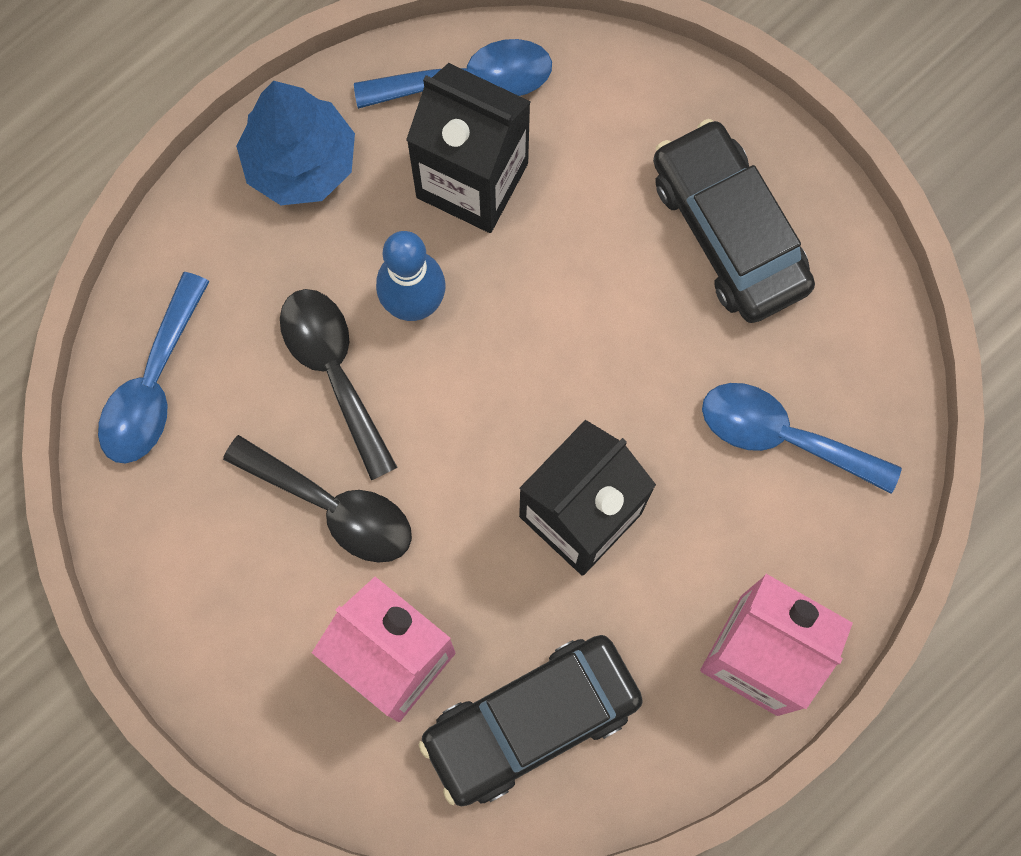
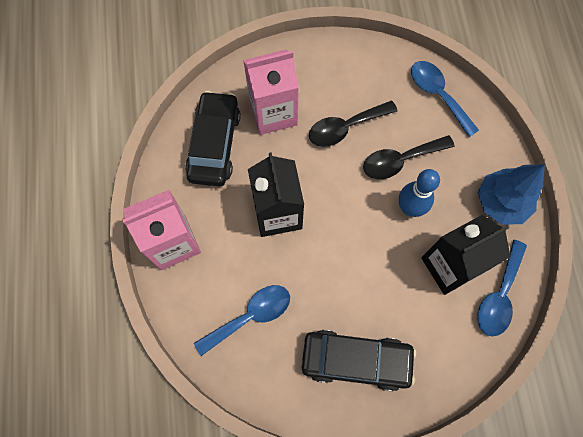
camera: 125 degrees right, 5 degrees down
(334, 371) = (400, 160): black spoon -> black spoon turned 150 degrees clockwise

